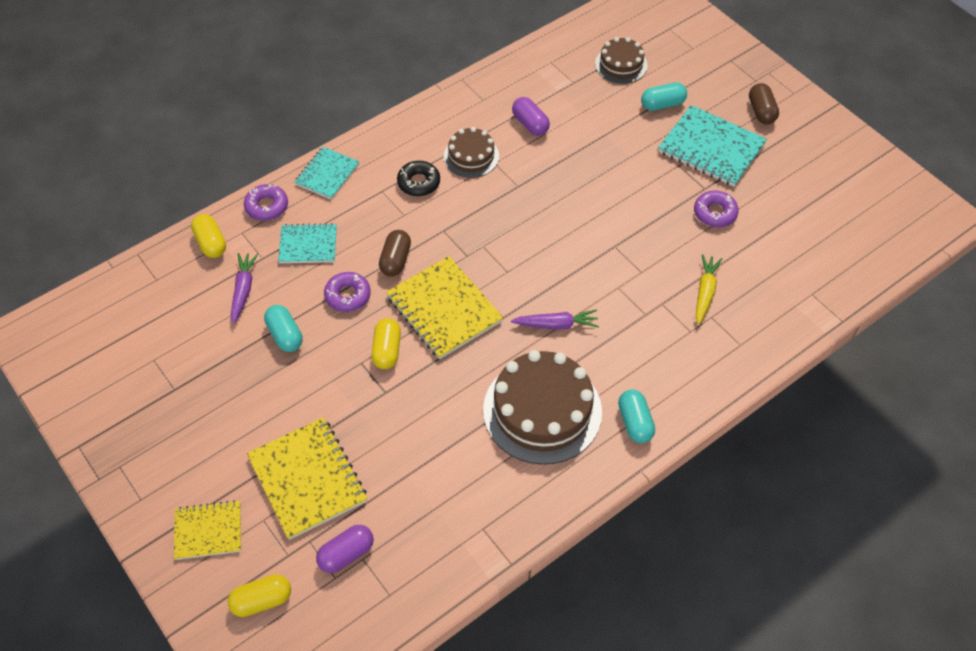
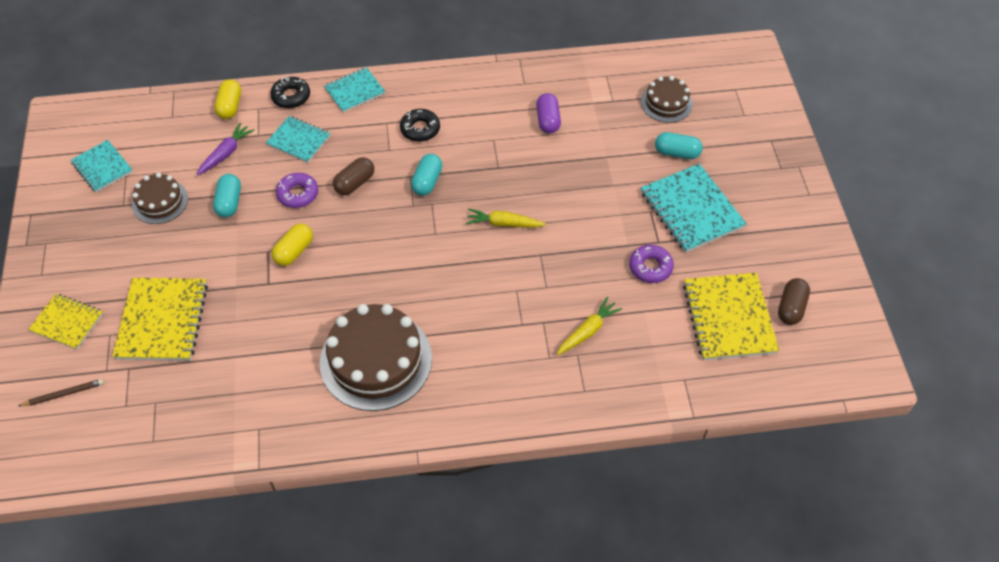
camera: 30 degrees right, 0 degrees up
(121, 363) = (102, 167): none -> turquoise notebook
(262, 600) = (64, 394): yellow capsule -> brown pencil
(267, 206) = (291, 96): purple donut -> black donut
(346, 554) = (146, 392): purple capsule -> none
(444, 309) = (362, 240): yellow notebook -> yellow notebook (728, 318)
(471, 156) = (478, 126): brown cake -> brown cake (160, 201)
(556, 325) = (441, 296): purple carrot -> none
(562, 234) = (503, 223): none -> yellow carrot
(635, 422) = (442, 409): turquoise capsule -> turquoise capsule (427, 181)
(761, 111) = (764, 198): brown capsule -> brown capsule (791, 308)

